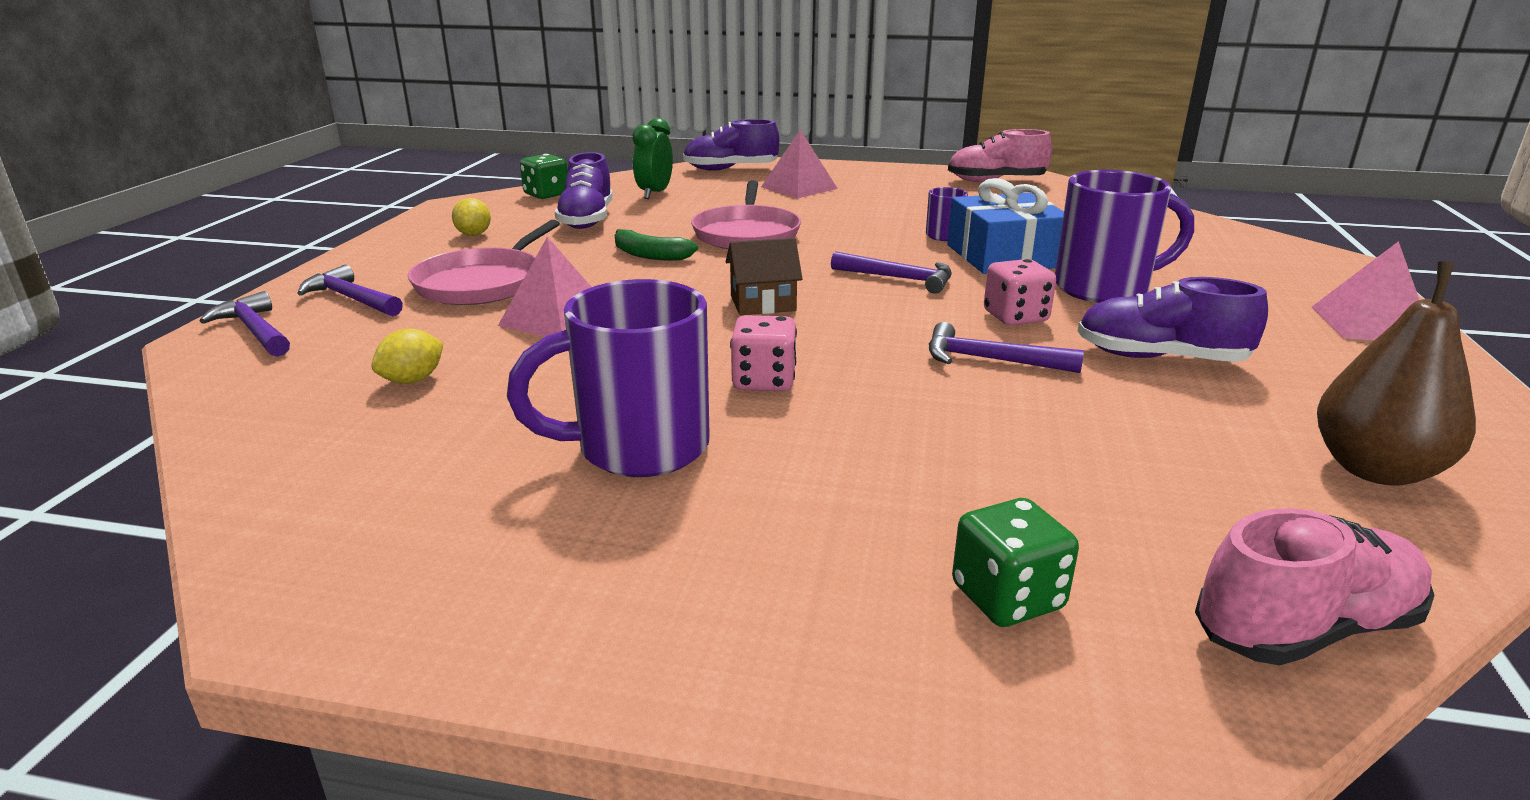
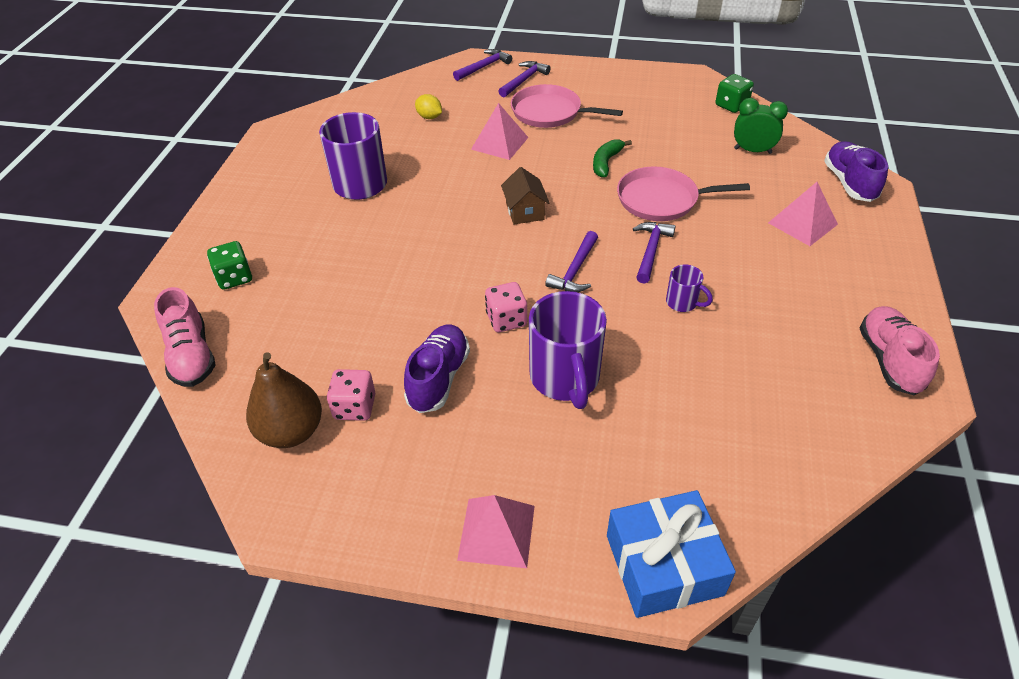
camera: 90 degrees right, 20 degrees up
(474, 234) = (633, 94): yellow lemon -> none
(587, 220) = (675, 130): purple shoe -> none
(764, 381) = (419, 215): pink dice -> pink dice (355, 407)
(990, 360) = (440, 299): purple hammer -> purple hammer (651, 251)
(1004, 256) = (635, 332): blue gift -> blue gift (664, 564)

